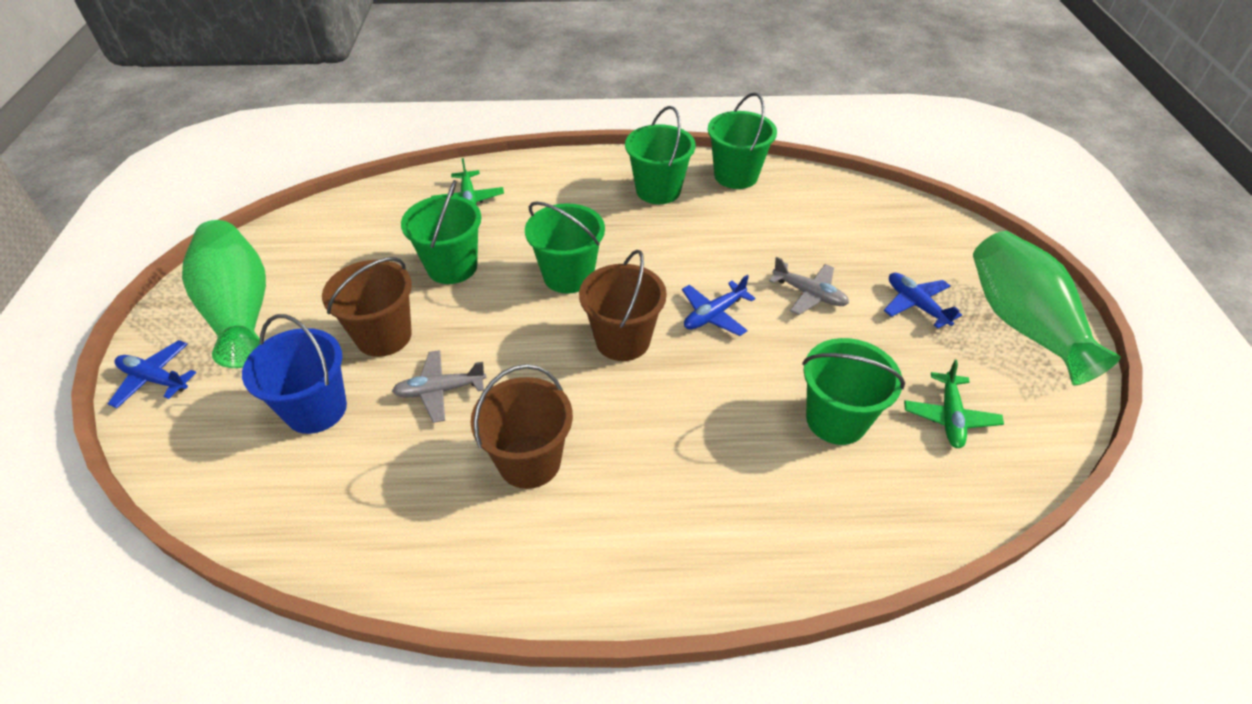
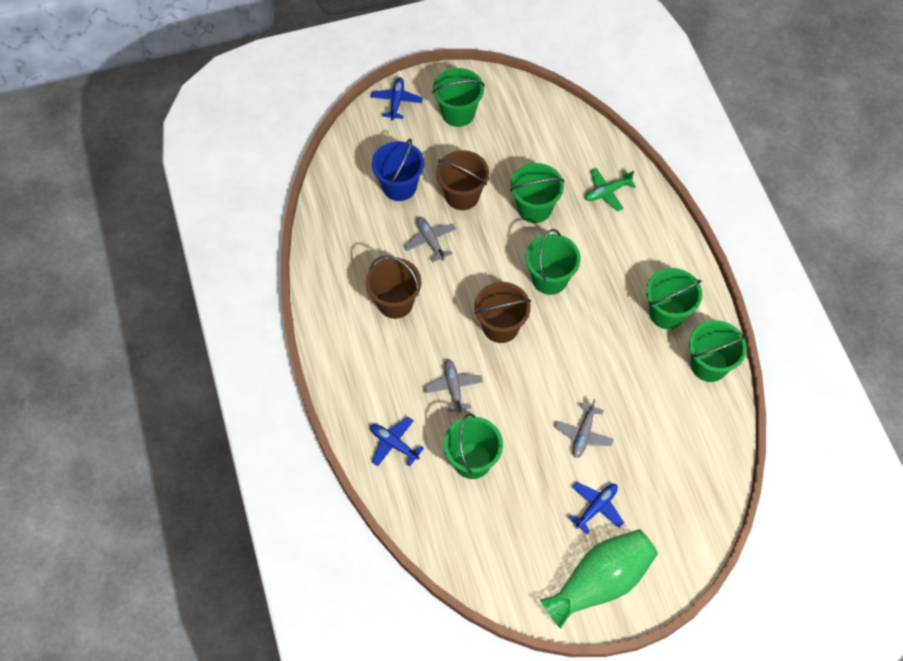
camera: 75 degrees right, 15 degrees up
(240, 311) = (458, 113): green vase -> green bucket
(708, 416) = (453, 388): none -> grey plane
(714, 315) = (542, 376): blue plane -> blue plane (394, 444)
(950, 417) = (495, 529): green plane -> none

